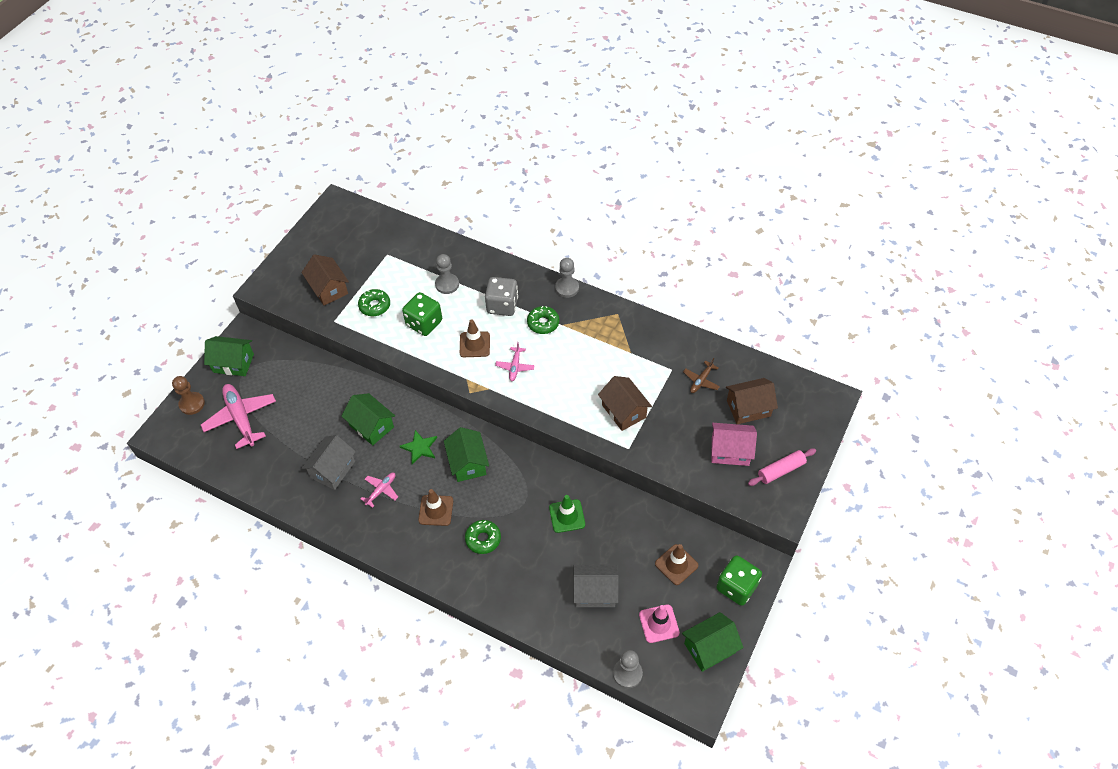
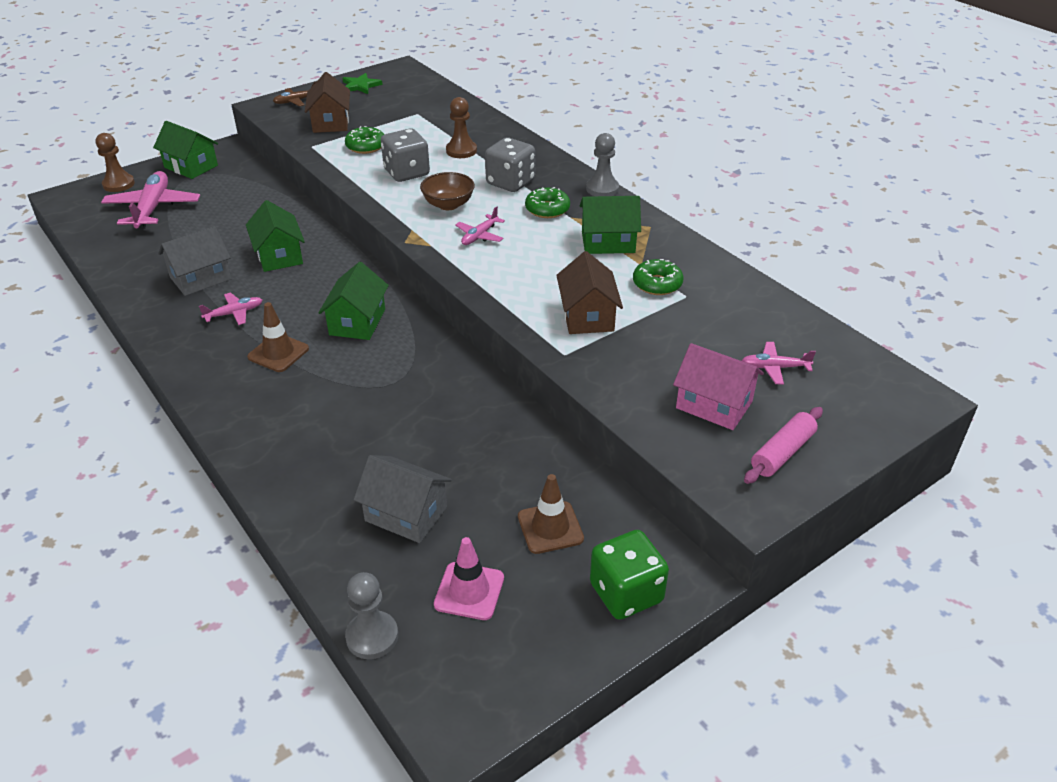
camera: 25 degrees right, 15 degrees down
(419, 447) = (314, 290): green star -> green star (360, 86)
(424, 323) = (406, 173): green dice -> grey dice
(447, 284) = (461, 151): grey pawn -> brown pawn
(474, 344) = (448, 204): brown traffic cone -> brown bowl
(483, 539) = (309, 401): green donut -> green donut (657, 284)
(567, 516) = (436, 416): green traffic cone -> none
(701, 381) = (721, 319): brown plane -> brown plane (296, 101)
(710, 648) = (526, 658): green house -> green house (608, 242)
(748, 408) = (774, 368): brown house -> pink plane
(781, 470) = (782, 453): pink rolling pin -> pink rolling pin turned 45 degrees counterclockwise

